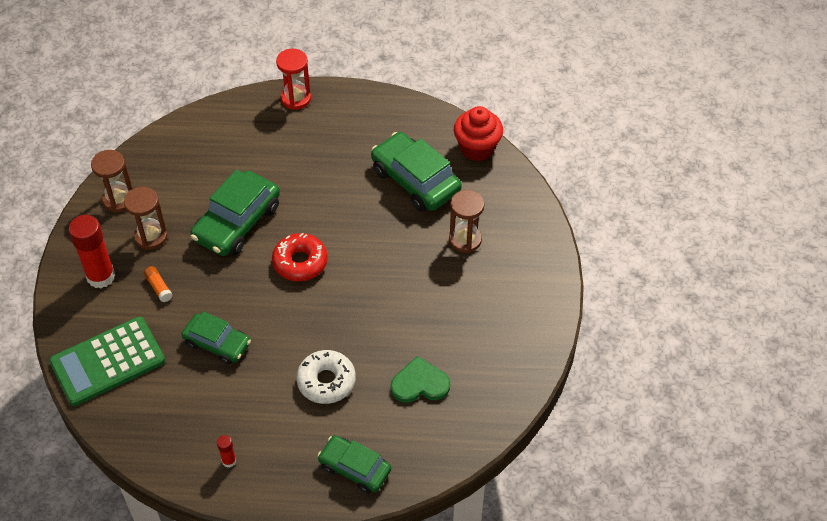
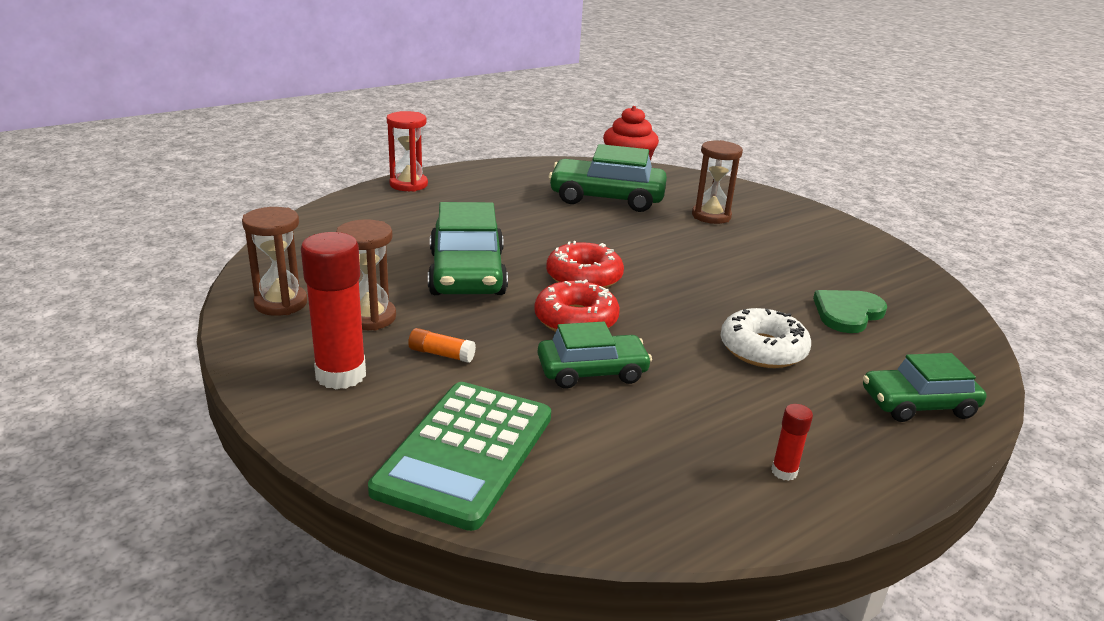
camera: 40 degrees left, 25 degrees down
(253, 298) = (576, 320): none -> red donut

